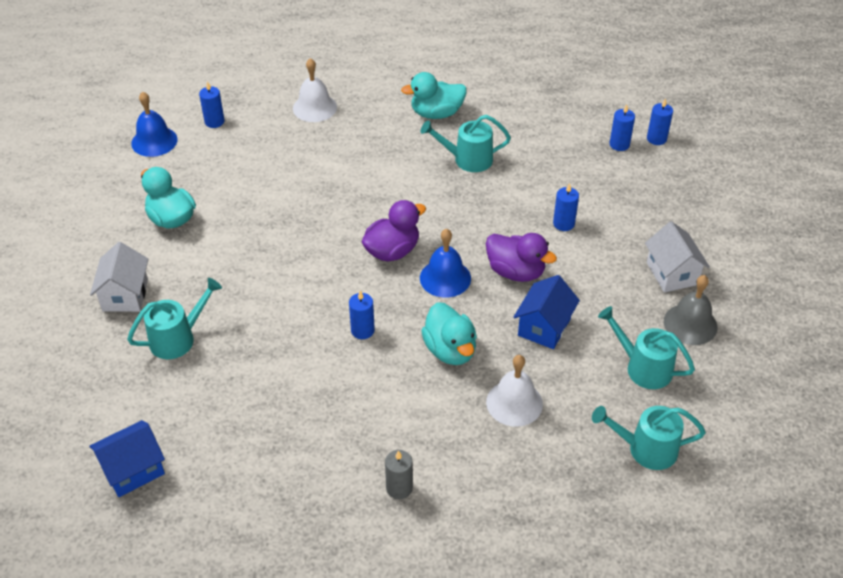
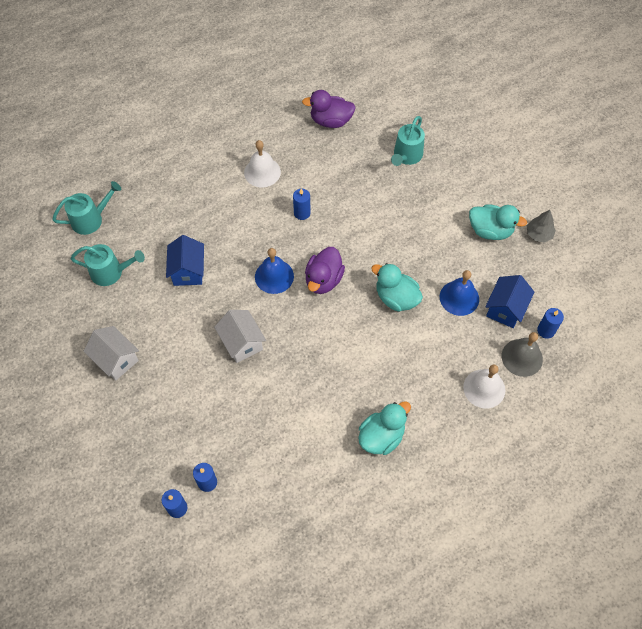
camera: 150 degrees right, 15 degrees up
(125, 295) = (463, 166): white house -> white house (242, 343)
(127, 194) = (538, 234): none -> grey tree
(133, 470) = (363, 83): blue house -> blue house (505, 309)
(154, 141) = (569, 288): blue bell -> blue bell (459, 298)
(399, 488) = (220, 136): grey candle -> none
(450, 350) = (239, 226): turquoise duck -> turquoise duck (396, 298)
(467, 159) = (324, 395): turquoise watering can -> none
(514, 403) = (182, 211): white bell -> white bell (262, 172)
(516, 272) = (229, 305): purple duck -> purple duck (331, 121)
(563, 223) = (215, 367): blue candle -> none
(690, 324) = (89, 321): grey bell -> grey bell (522, 357)

